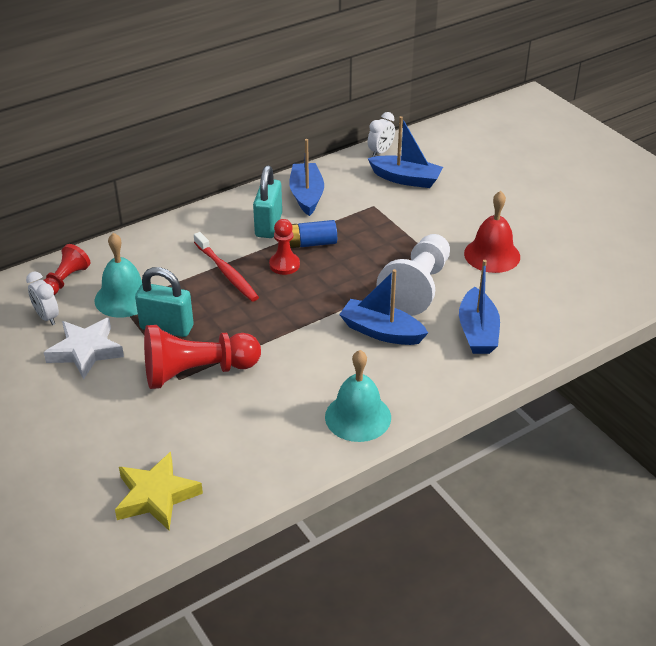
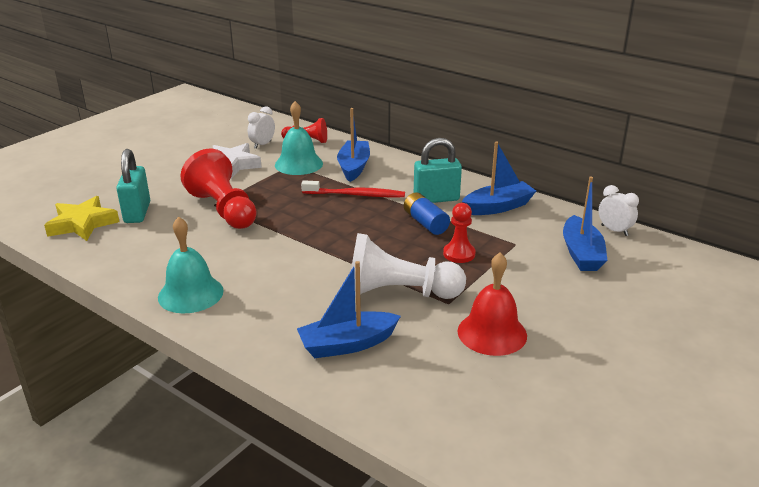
camera: 70 degrees right, 10 degrees down
(167, 327) = (272, 187): turquoise padlock -> turquoise padlock (137, 212)
(226, 273) = (356, 195): red toothbrush -> red toothbrush turned 120 degrees counterclockwise
(284, 265) = (384, 217): red pawn -> red pawn (459, 254)
(380, 152) = (614, 230): white clock -> white clock turned 150 degrees counterclockwise
(381, 331) = (317, 284): blue boat -> blue boat (354, 167)

